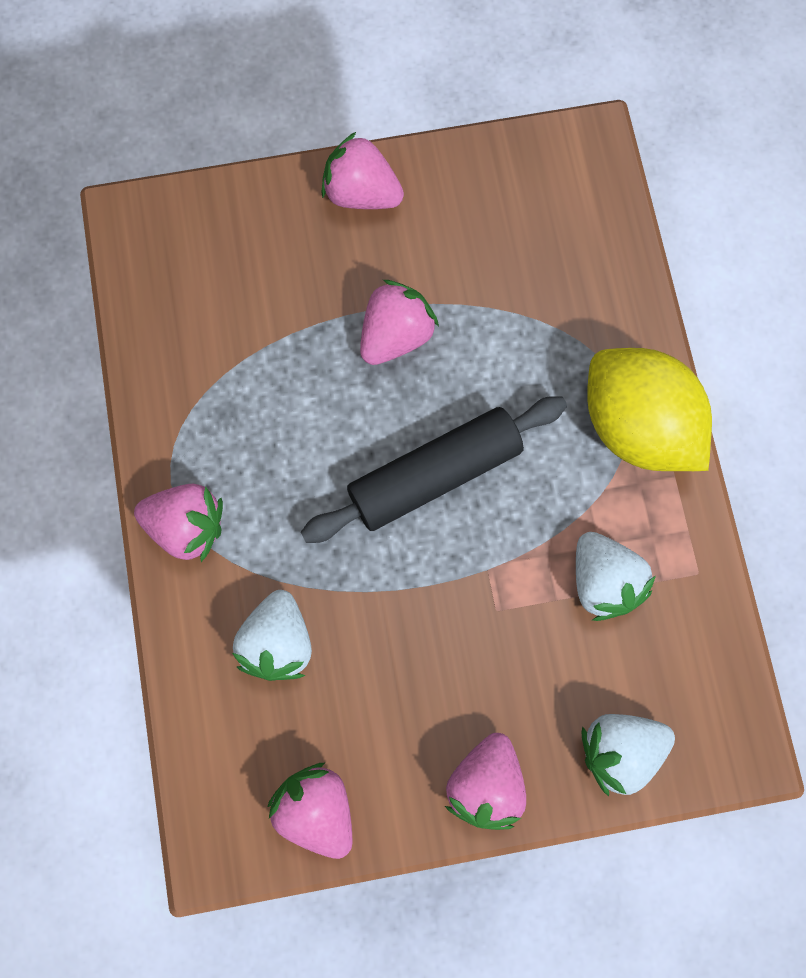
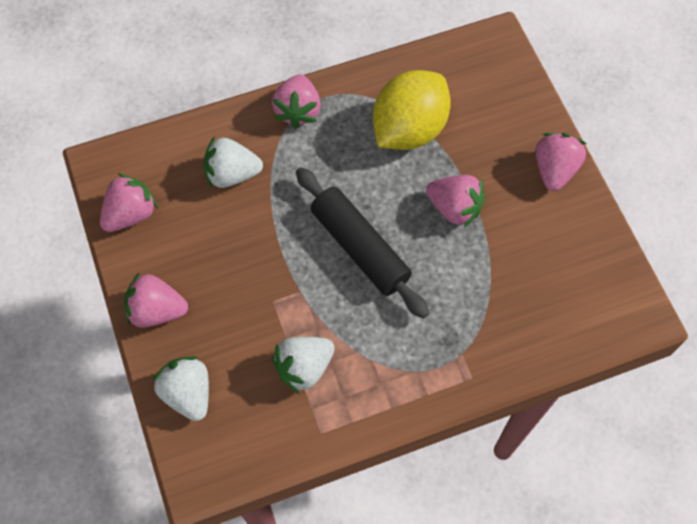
camera: 80 degrees right, 10 degrees down
(637, 426) = (423, 377): yellow lemon -> yellow lemon (409, 129)

